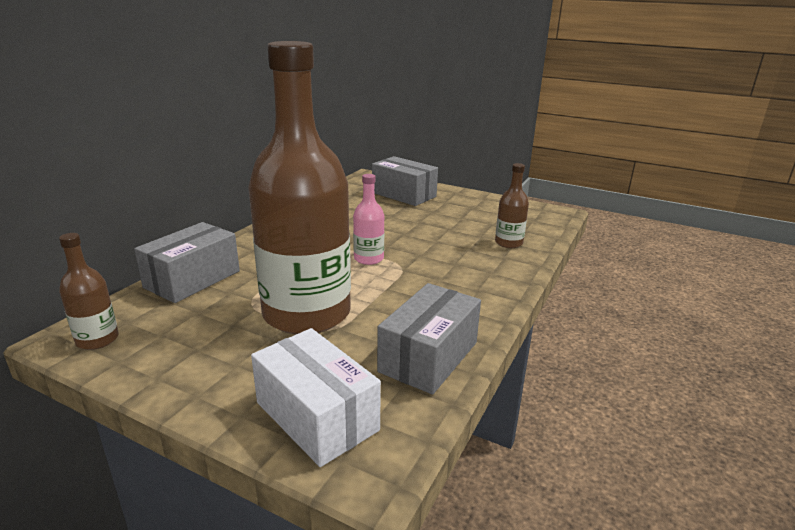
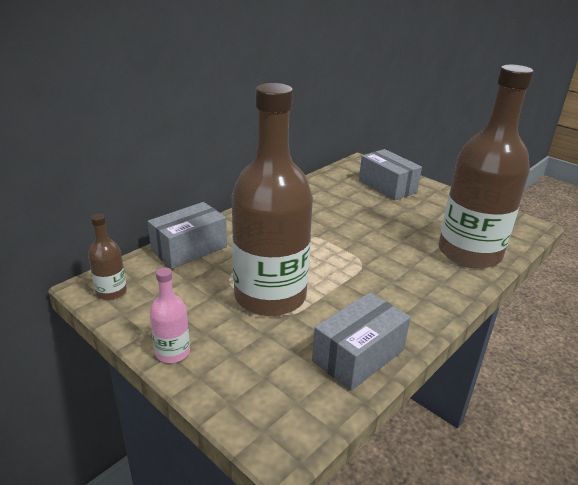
camera: 15 degrees right, 5 degrees up
(316, 416) = (254, 390): white box -> none
(368, 258) = (336, 250): pink bottle -> pink bottle (172, 352)
(508, 243) = (469, 253): brown bottle -> brown bottle, size x2.42

